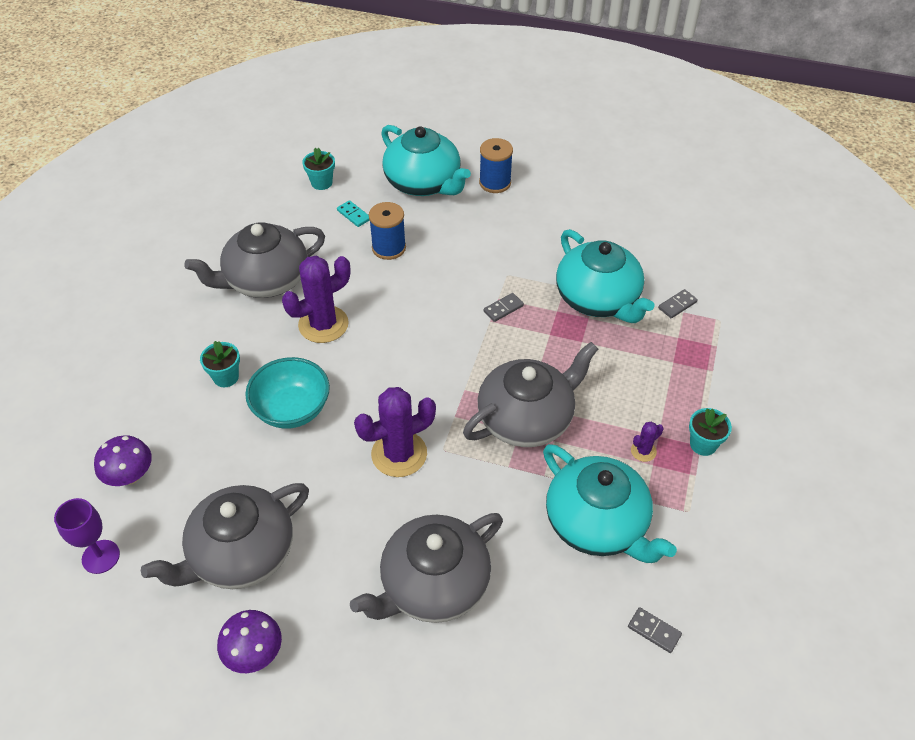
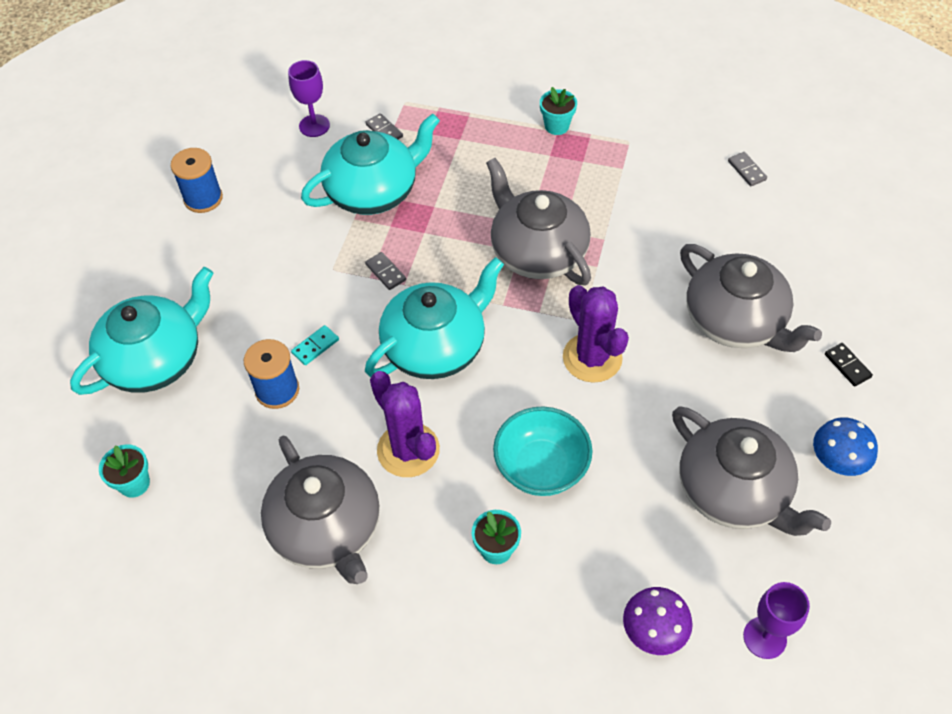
camera: 90 degrees left, 5 degrees up
(254, 653) = (837, 461): purple mushroom -> blue mushroom
(353, 215) = (209, 436): turquoise domino -> turquoise domino (315, 346)
(366, 689) = (847, 366): none -> black domino
(495, 183) = (168, 283): blue spool -> blue spool (203, 198)
(597, 523) = (650, 202): turquoise teapot -> turquoise teapot (435, 346)
(643, 451) = (568, 166): purple cactus -> none
(654, 631) = (747, 170): grey domino -> grey domino turned 60 degrees counterclockwise
(677, 257) = (314, 126): none -> purple goblet

